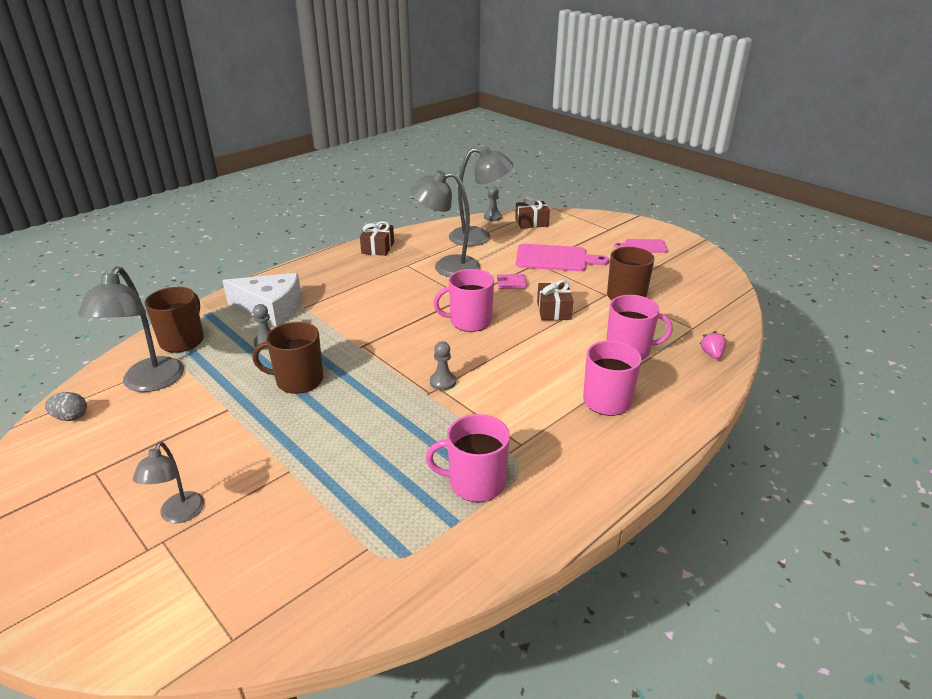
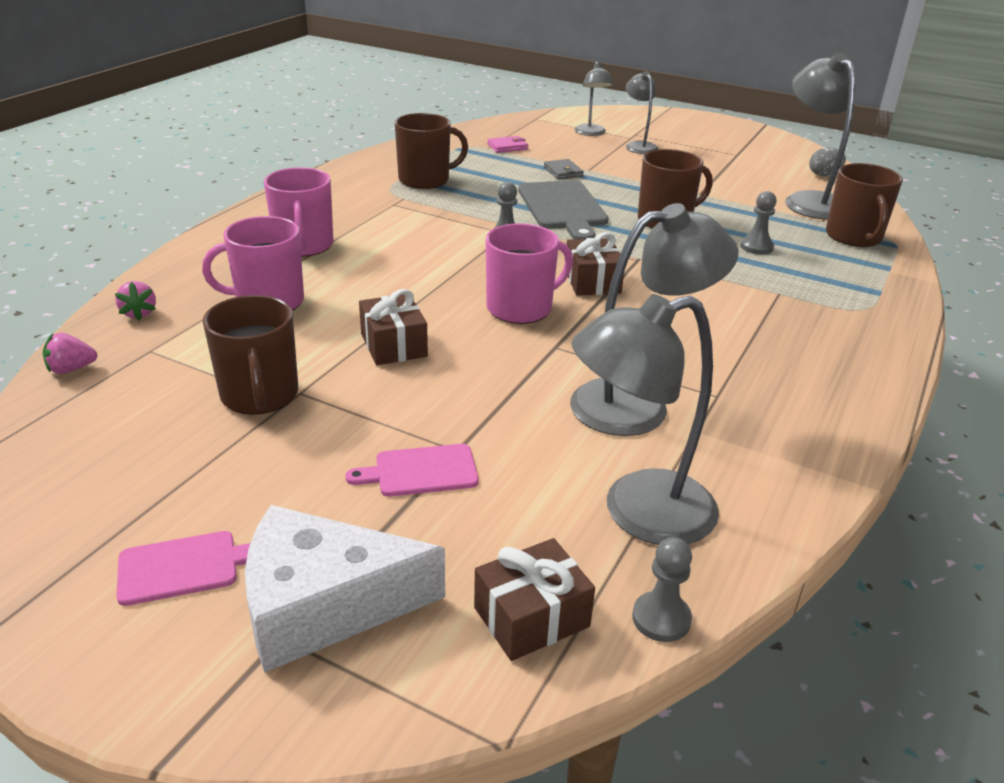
camera: 160 degrees right, 0 degrees up
(201, 565) = (591, 133): none -> grey lamp
(271, 309) = (819, 284): white cheese -> white cheese (323, 605)
(320, 471) = (563, 172): none -> grey wallet
(369, 411) = (563, 208): none -> grey cutting board
(378, 248) = (824, 430): brown gift -> brown gift (592, 281)
(475, 483) = (425, 180): pink mug -> brown mug
(511, 283) = (490, 387): pink wallet -> pink wallet (507, 147)
(555, 258) = (421, 471): pink cutting board -> pink cutting board, size x0.58
(731, 323) = (71, 369): none -> pink strawberry

